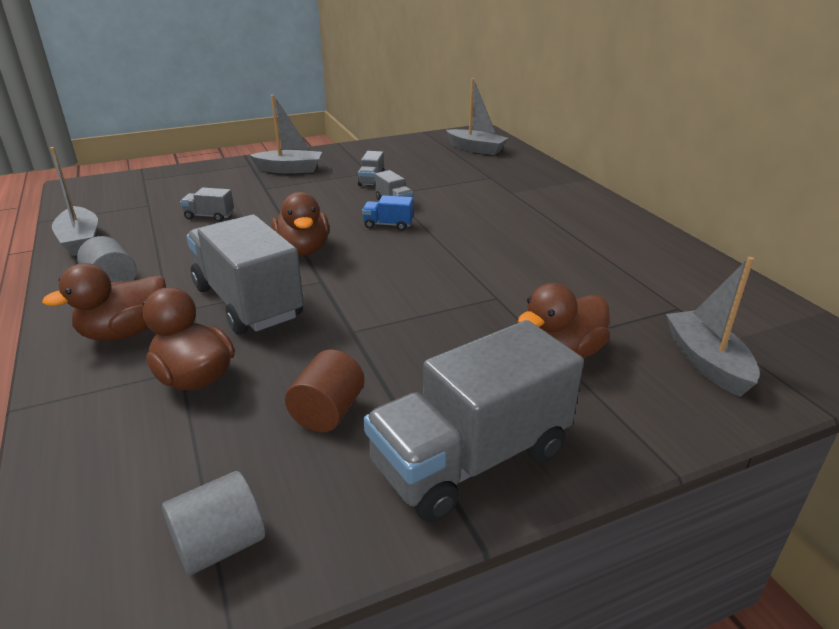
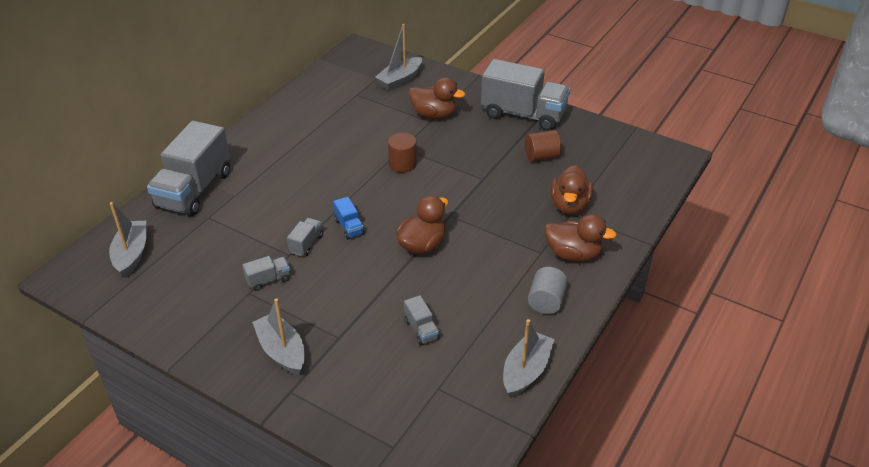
camera: 125 degrees left, 10 degrees up
(220, 545) = (619, 146): grey cylinder -> none
(248, 302) = (500, 229): grey truck -> grey truck (194, 190)
(459, 286) = (402, 164): none -> brown cylinder

